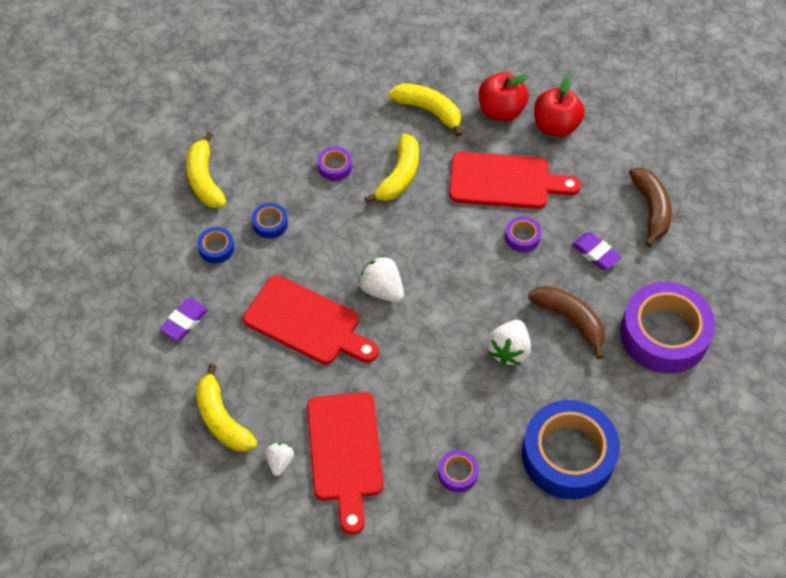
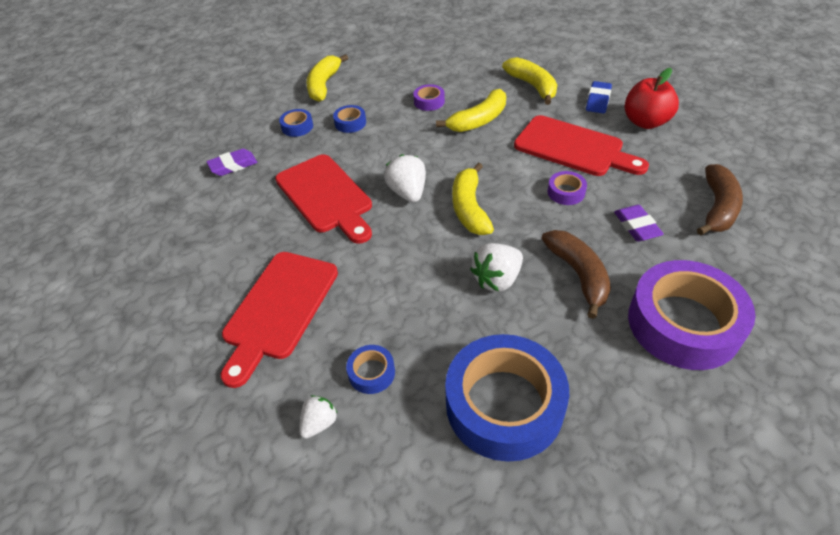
camera: 30 degrees right, 10 degrees down
(222, 419) = (200, 242): yellow banana -> yellow banana (469, 208)
(280, 462) = (217, 294): white strawberry -> white strawberry (319, 423)
(457, 473) = (371, 373): purple tape -> blue tape
(501, 111) = (598, 100): red apple -> blue eraser

